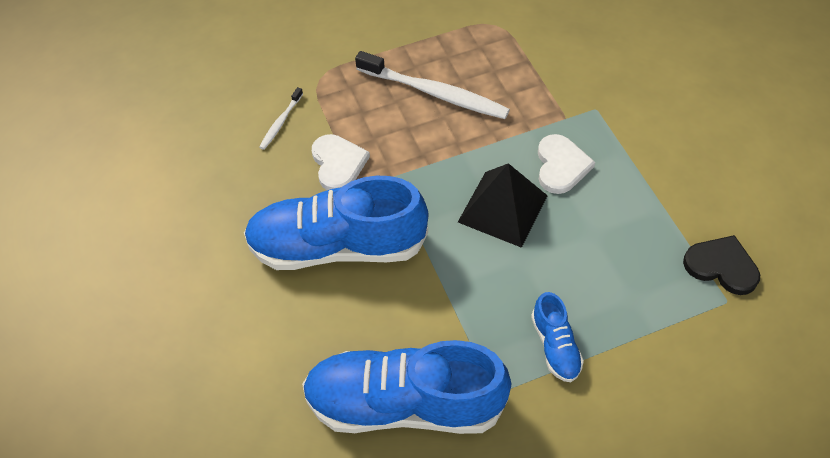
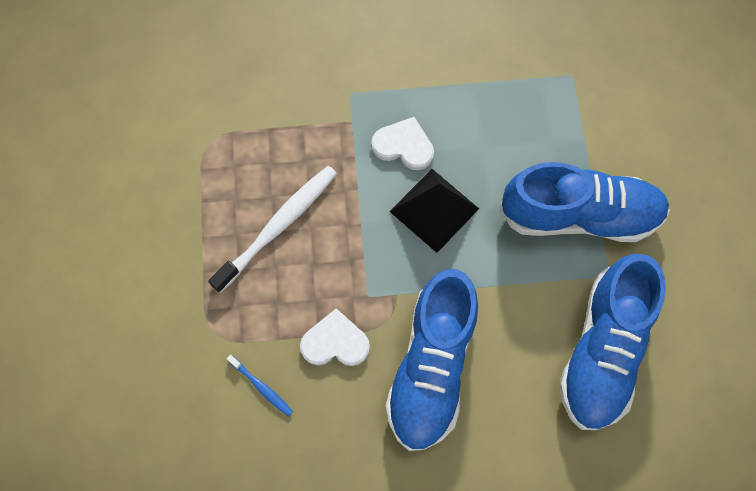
camera: 75 degrees left, 15 degrees up
(281, 122) = (261, 387): white toothbrush -> blue toothbrush
(555, 346) = (579, 215): blue shoe -> blue shoe, size x2.20
(721, 266) = (540, 65): black heart -> none

